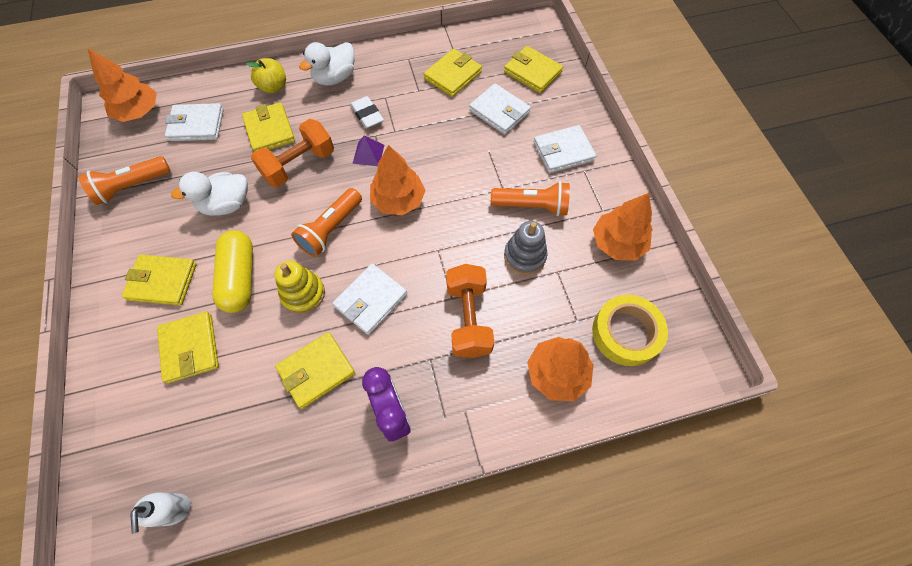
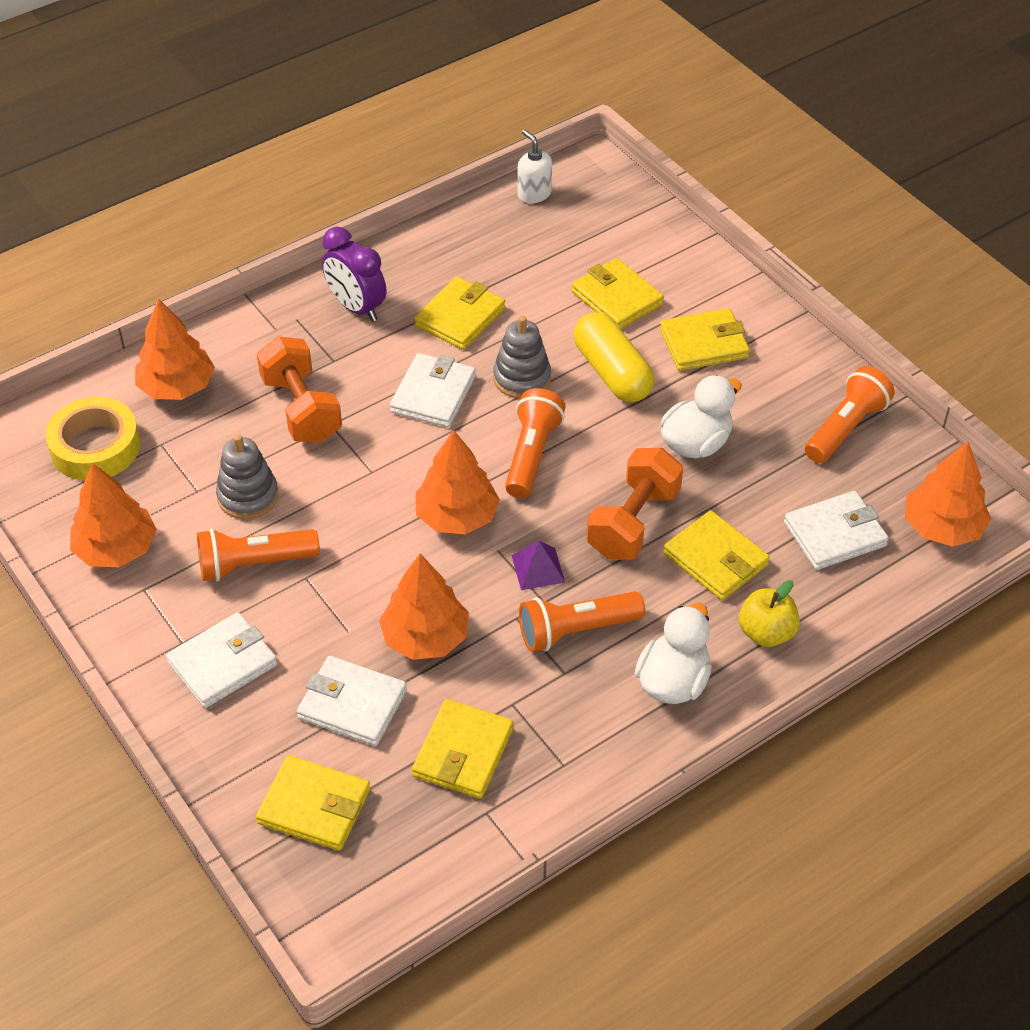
camera: 160 degrees right, 15 degrees down
(303, 294) = (522, 378): yellow stacking toy -> grey stacking toy
(367, 115) = (576, 631): white eraser -> orange flashlight
(448, 134) = (425, 637): none -> orange tree

